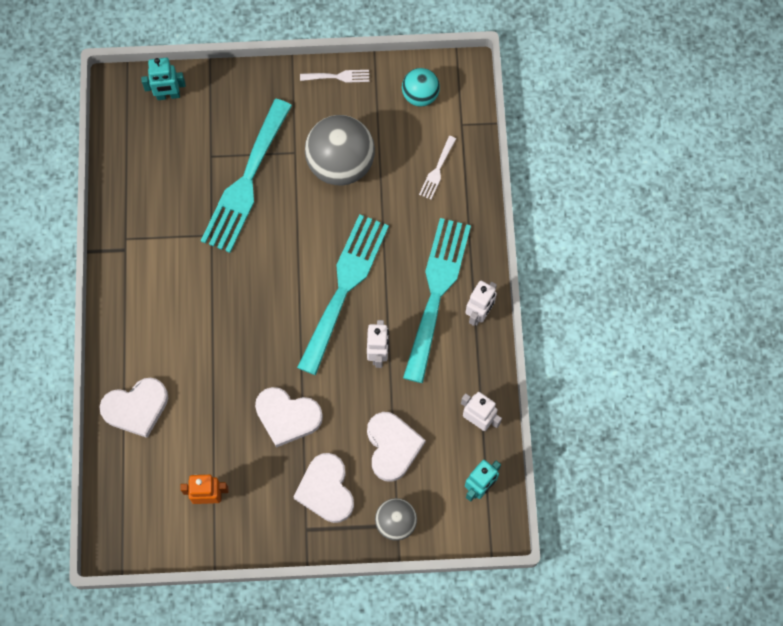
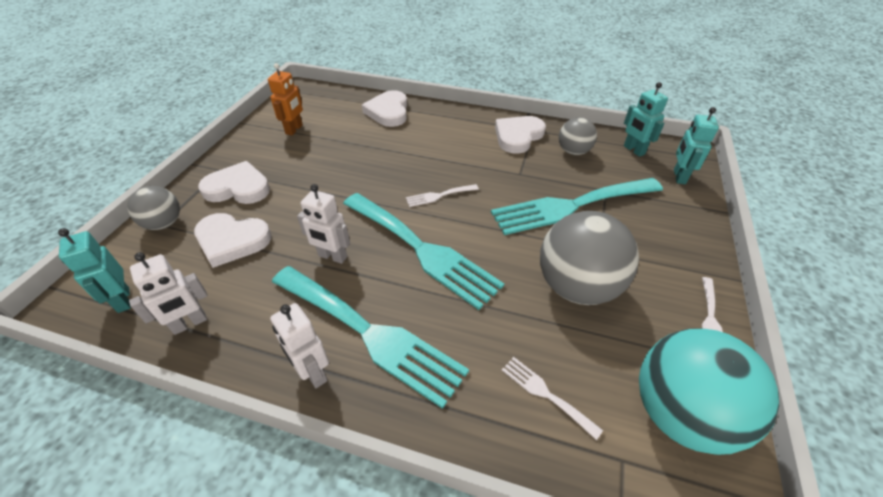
camera: 110 degrees right, 25 degrees down
(134, 136) = (633, 150): none -> turquoise robot
(155, 192) = (573, 152): none -> grey ball
(246, 182) = (570, 206): turquoise fork -> turquoise fork turned 60 degrees counterclockwise
(271, 297) = (439, 196): none -> white fork
(287, 417) = (320, 180): white heart -> white heart (518, 136)
(420, 95) = (680, 413): turquoise ball -> turquoise ball, size x1.80

